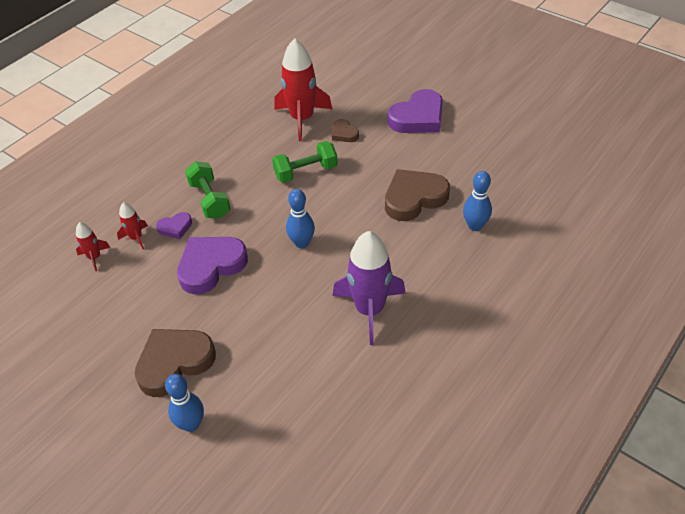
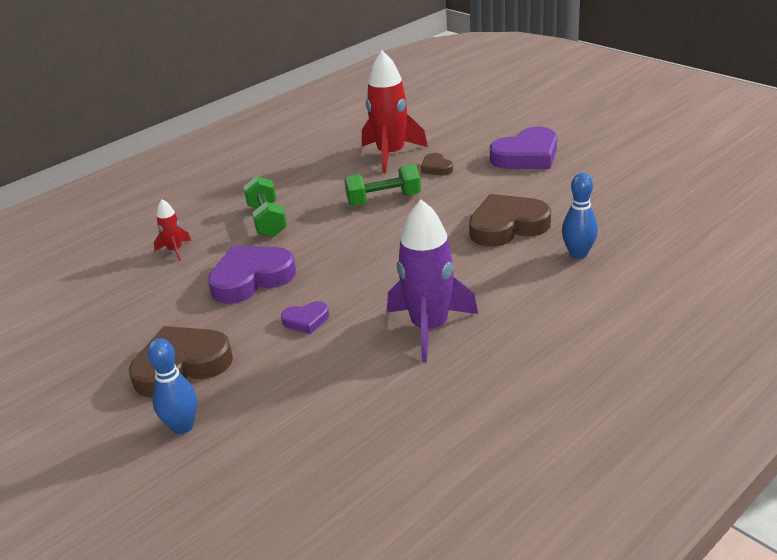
camera: 10 degrees right, 15 degrees down
(94, 257) = (124, 265): red rocket -> none
(175, 227) = (221, 243): purple heart -> purple heart (306, 320)
(302, 243) = (363, 262): blue bowling pin -> none

